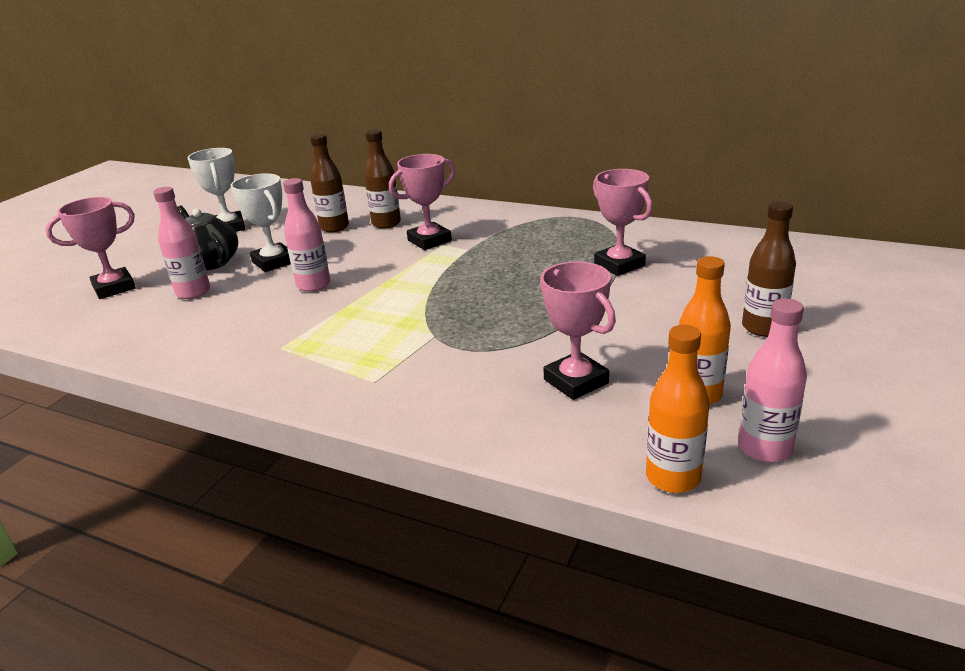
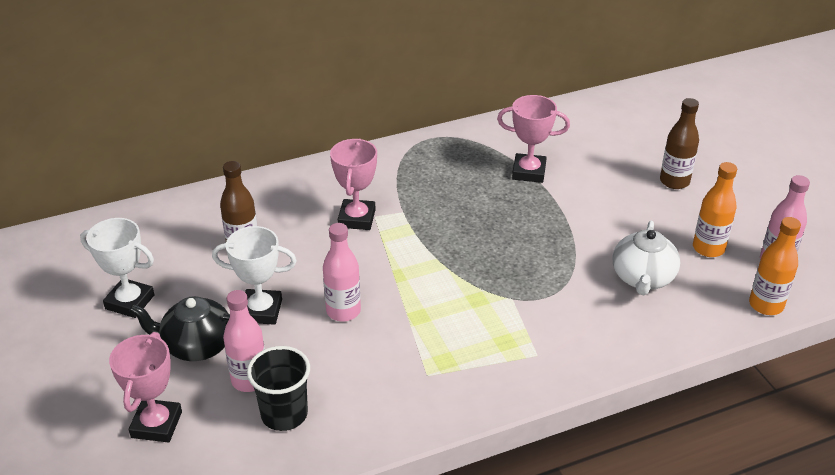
camera: 50 degrees left, 10 degrees up
(168, 319) = (284, 414): none -> black cup
(386, 223) = (284, 219): brown bottle -> none
(576, 381) = (642, 278): pink trophy -> white teapot

